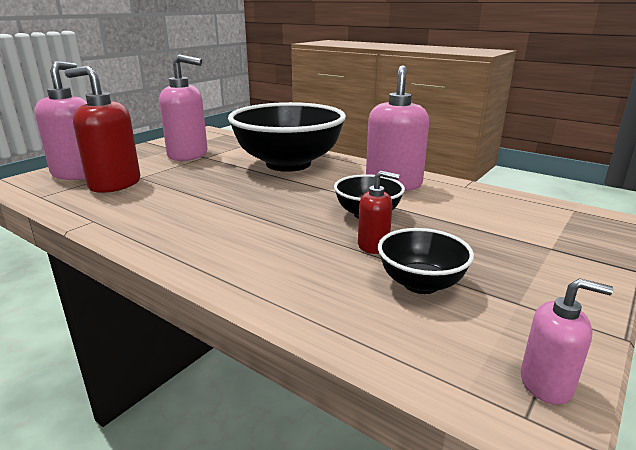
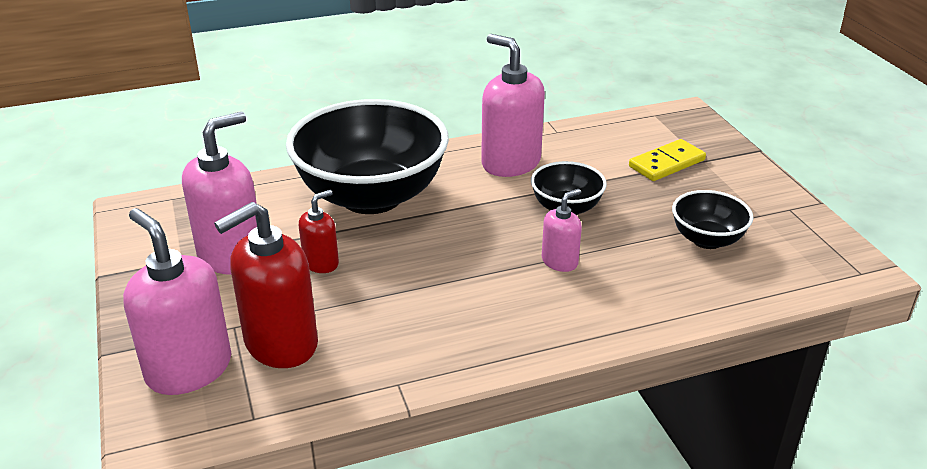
camera: 55 degrees left, 10 degrees up
(373, 245) = (629, 232): red soap dispenser -> red soap dispenser (321, 263)
(510, 233) = (667, 163): none -> yellow domino
(546, 383) = (841, 251): pink soap dispenser -> pink soap dispenser (560, 261)

